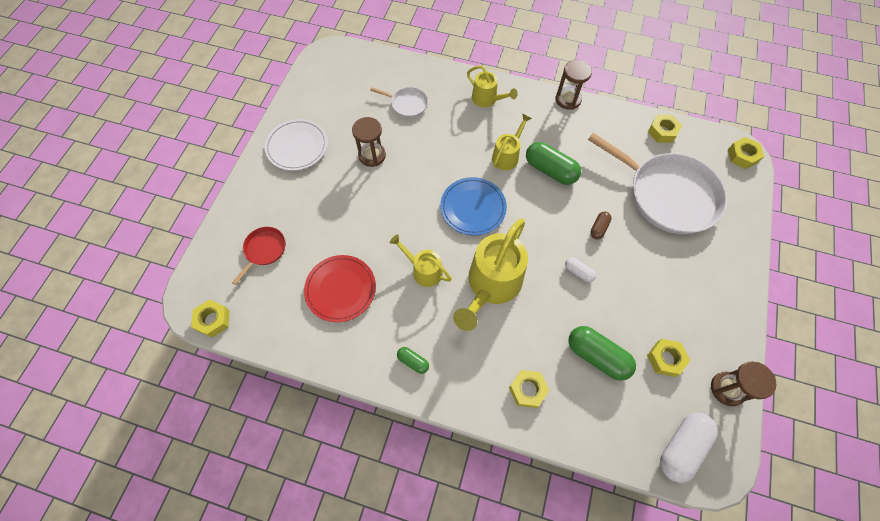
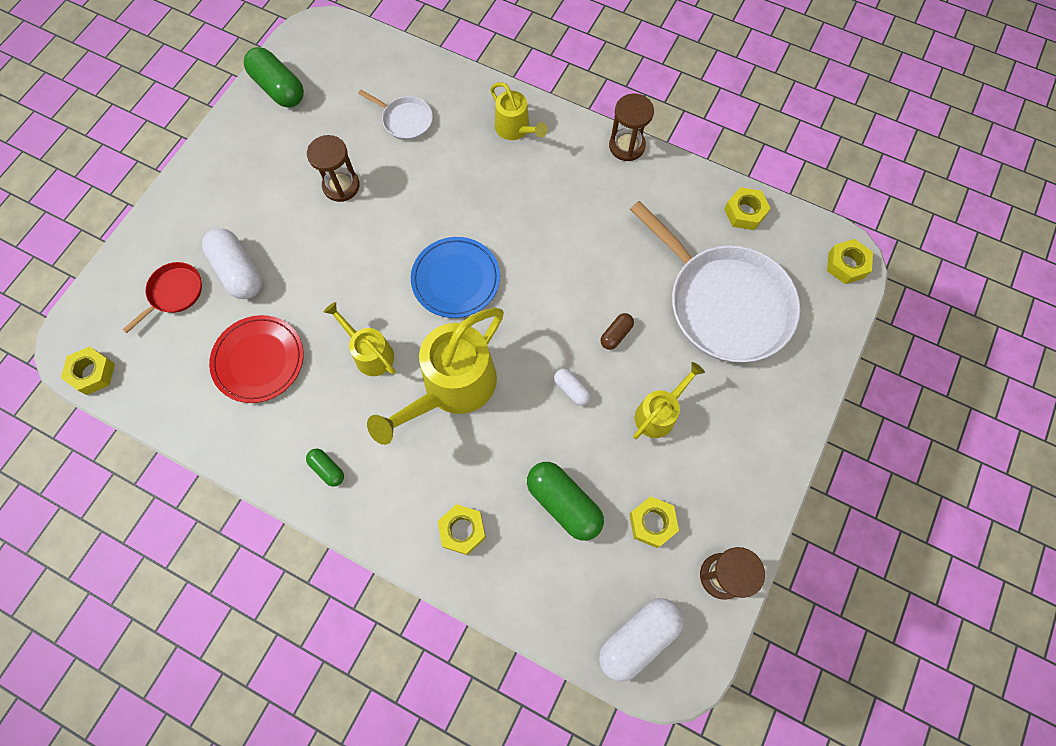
camera: 10 degrees right, 5 degrees up
(297, 147) = (246, 159): white plate -> none
(310, 227) = (238, 271): none -> white capsule
(507, 155) = (521, 214): yellow watering can -> yellow watering can (659, 413)
(550, 170) = (573, 243): green capsule -> green capsule (278, 88)

